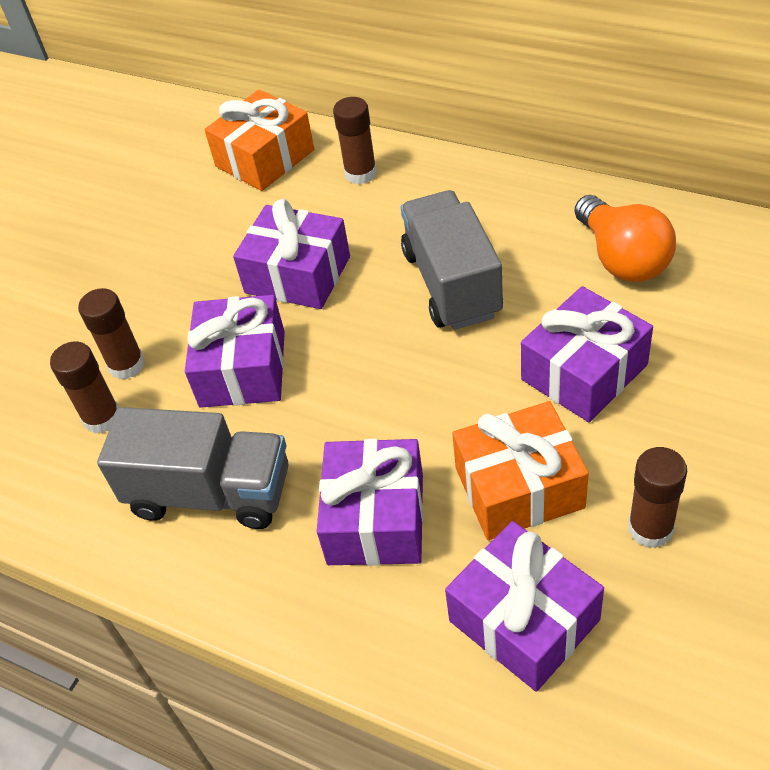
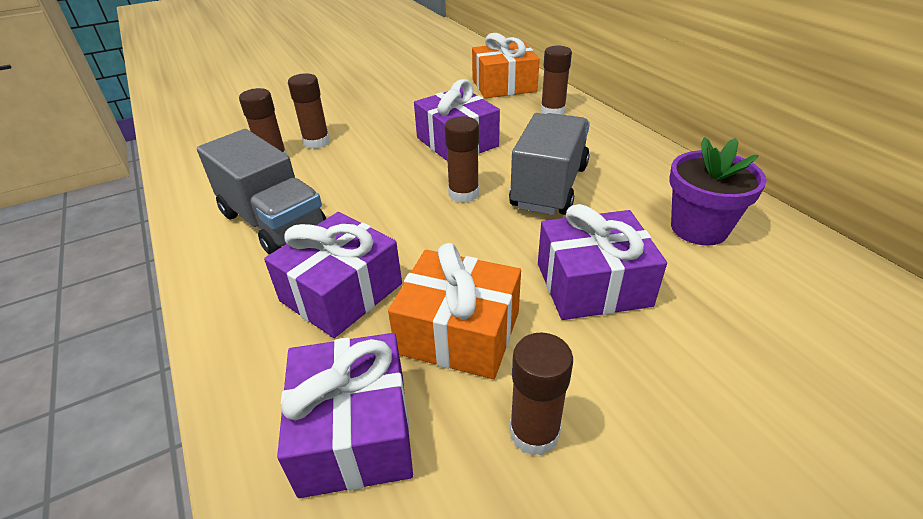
camera: 30 degrees right, 10 degrees down
(242, 369) = (370, 171): purple gift -> none
(375, 340) = (463, 194): none -> brown glue stick
(622, 258) = (699, 228): orange light bulb -> purple flower pot

